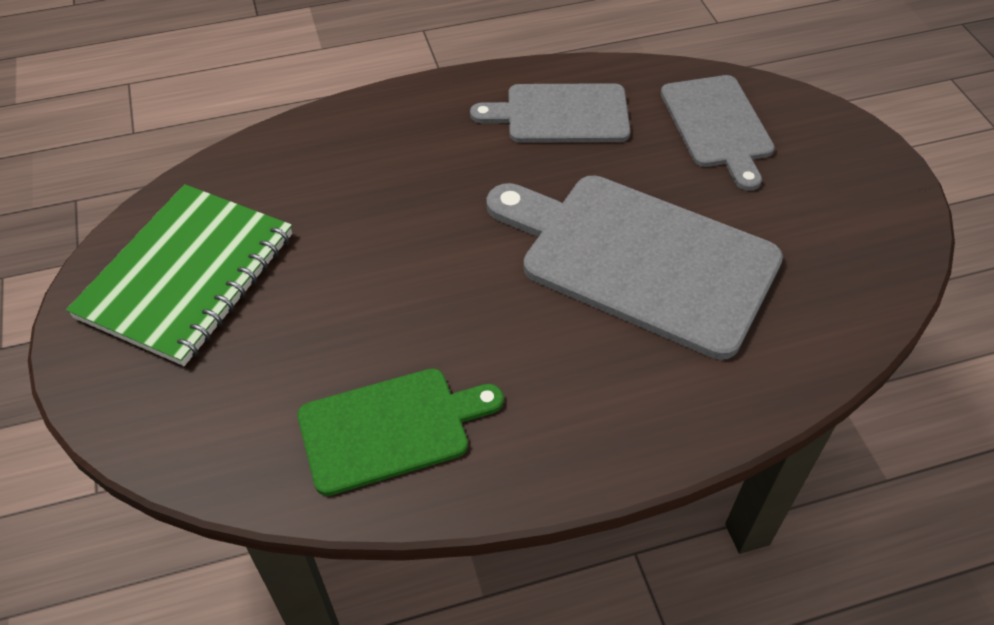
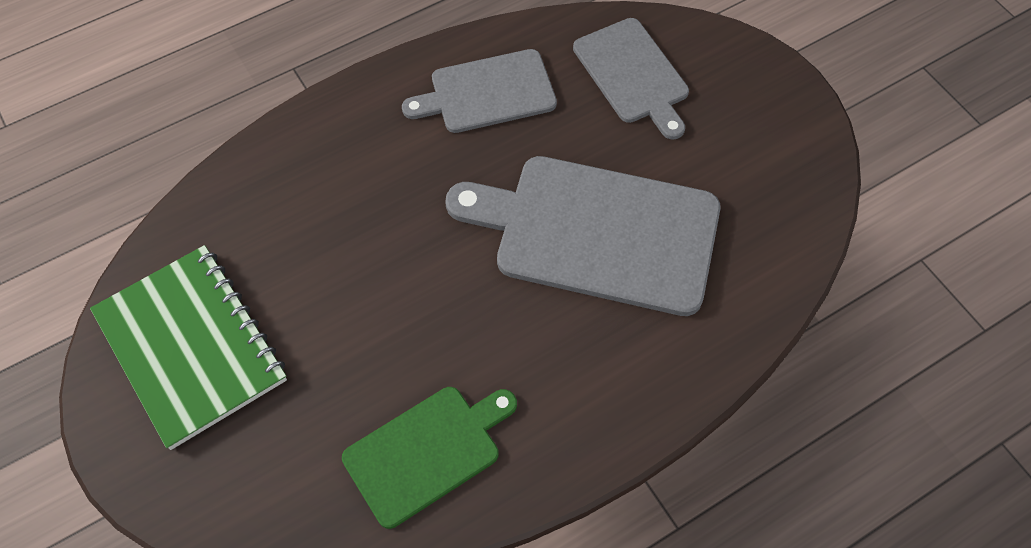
camera: 15 degrees left, 10 degrees up
(187, 275) = (190, 347): green notebook -> green notebook turned 45 degrees counterclockwise

